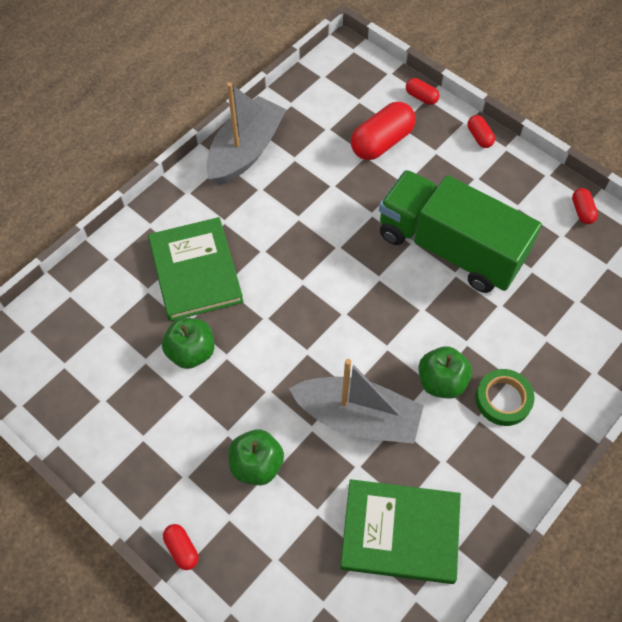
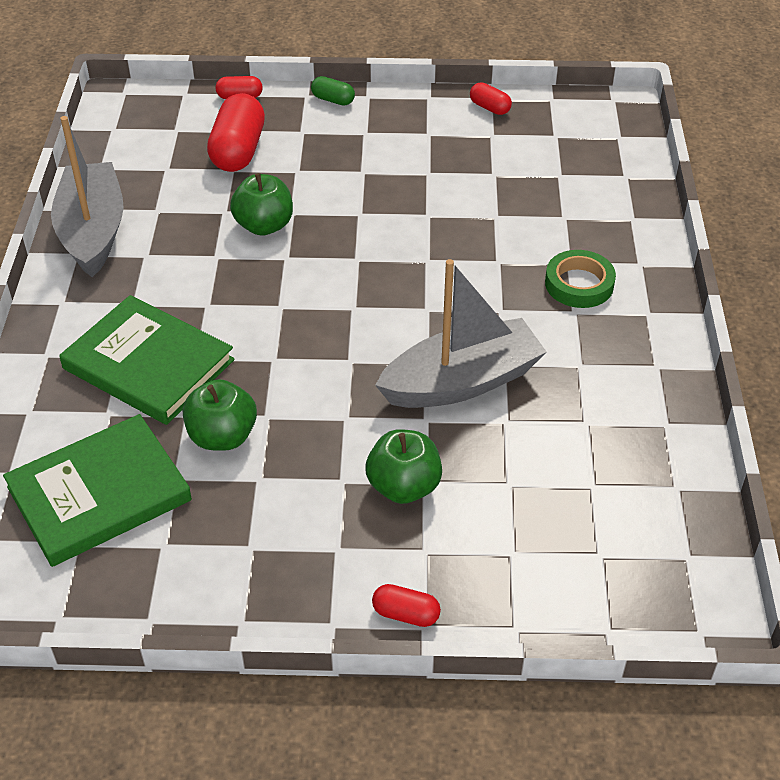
camera: 40 degrees left, 15 degrees down
(400, 532) = (605, 446): green book -> green book (99, 494)
(441, 381) = (509, 304): green apple -> green apple (264, 226)
(449, 247) = (399, 198): green truck -> none
(479, 137) = (333, 100): red capsule -> green capsule

